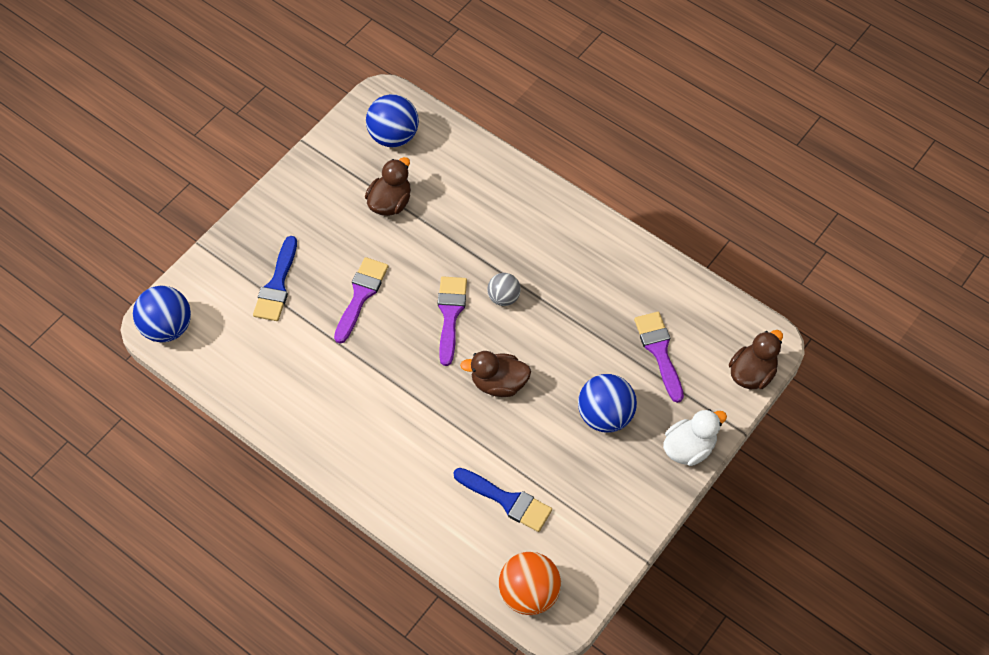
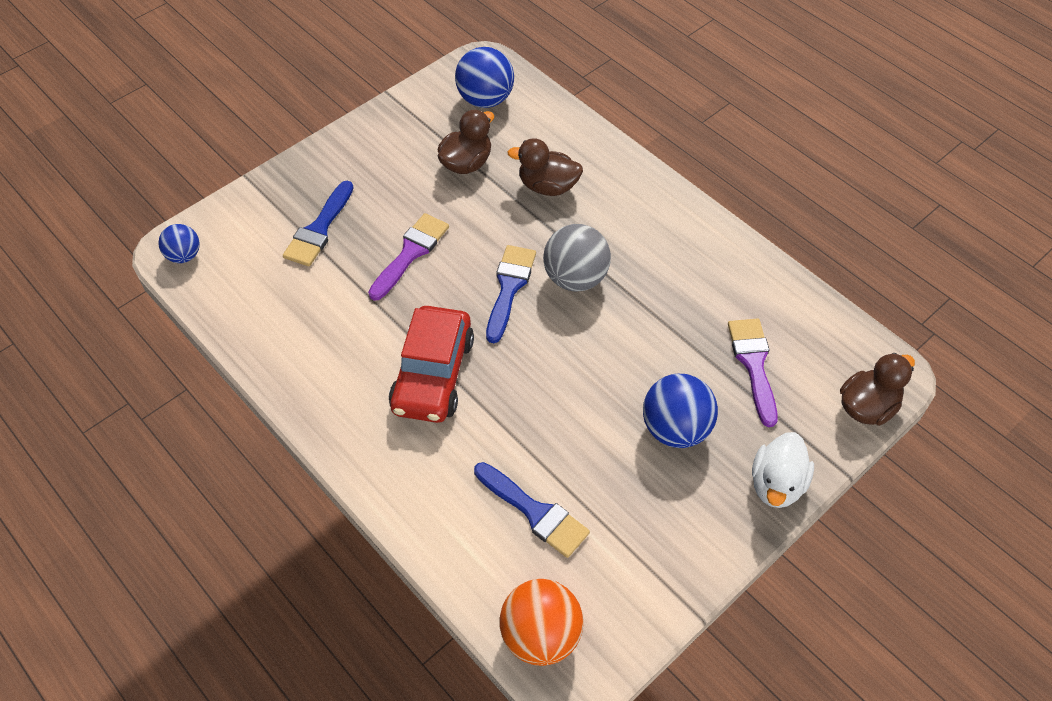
camera: 10 degrees right, 5 degrees down
(167, 327) = (184, 255): blue ball -> blue ball, size x0.60
(403, 400) = (433, 374): none -> red car
(450, 314) = (509, 287): purple brush -> blue brush
(498, 383) = (551, 372): brown duck -> brown duck (547, 186)
(503, 297) = (575, 278): grey ball -> grey ball, size x1.67
(689, 448) = (776, 484): white duck -> white duck turned 135 degrees clockwise

